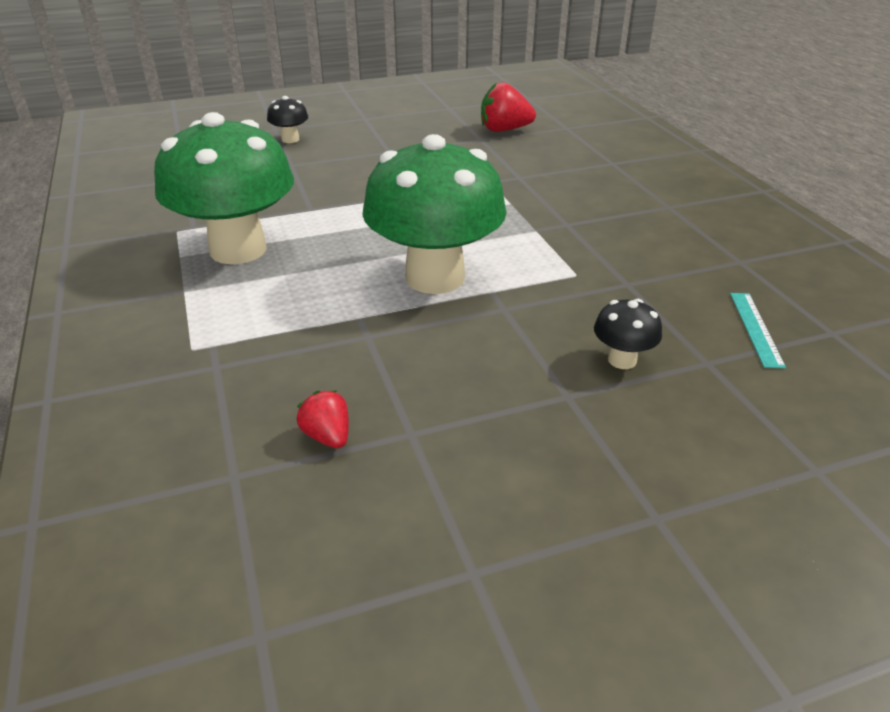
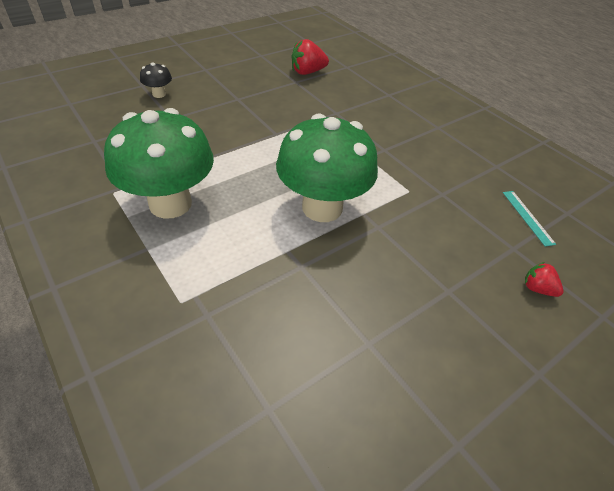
camera: 20 degrees left, 10 degrees up
(327, 436) = (316, 359): red strawberry -> red strawberry (537, 288)
(622, 360) = (466, 256): black mushroom -> none

